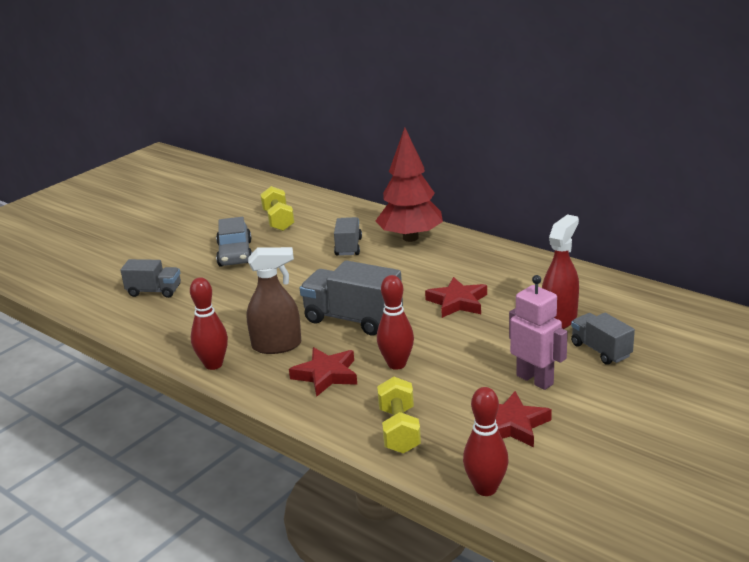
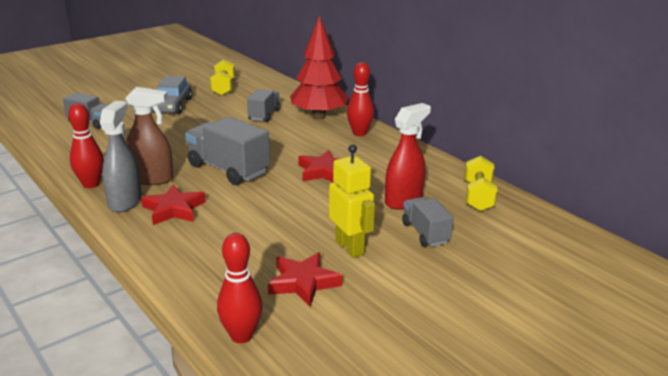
camera: 10 degrees right, 0 degrees up
(267, 376) = (125, 201): none -> grey spray bottle
(397, 364) = (238, 211): red bowling pin -> red bowling pin (359, 133)
(399, 430) = (201, 267): yellow dumbbell -> yellow dumbbell (478, 196)
(535, 379) = (350, 247): pink robot -> yellow robot

